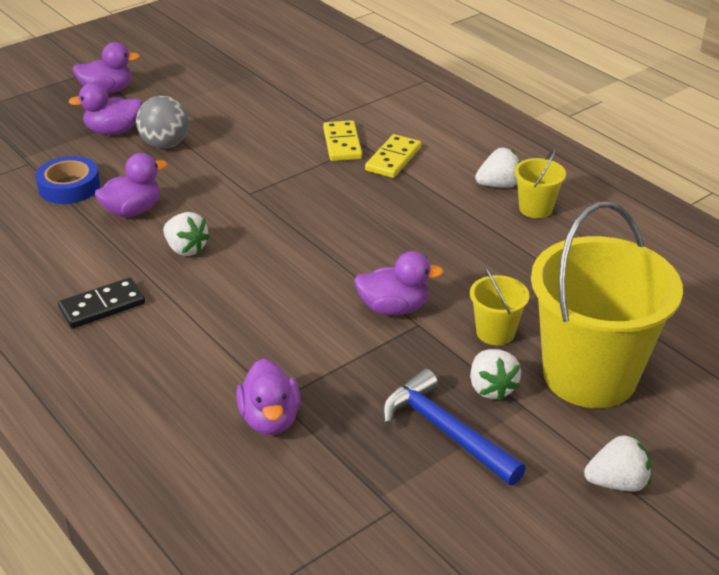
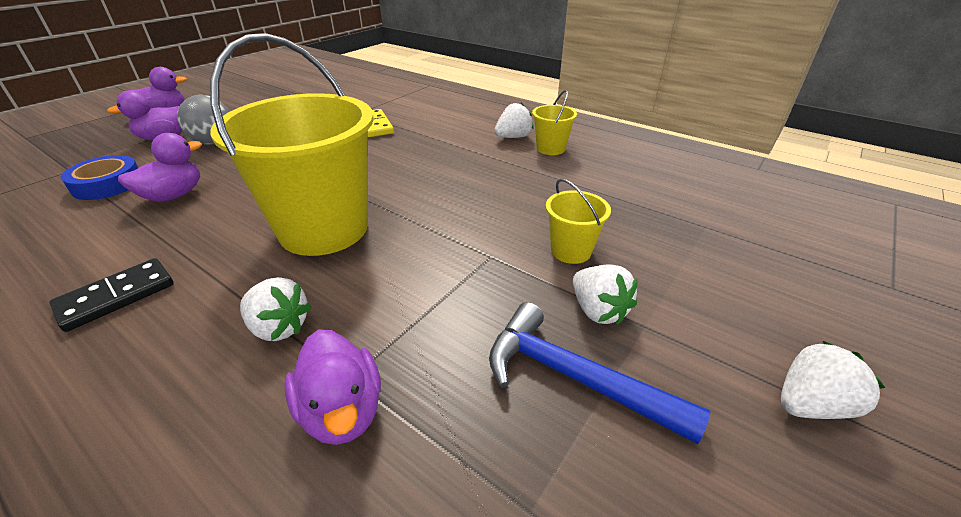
camera: 15 degrees left, 0 degrees up
(186, 249) = (229, 221): white strawberry -> white strawberry (279, 327)
(393, 159) = (420, 130): yellow domino -> none
(394, 308) = (460, 244): purple duck -> none
(589, 375) = (686, 277): yellow bucket -> yellow bucket (323, 229)

